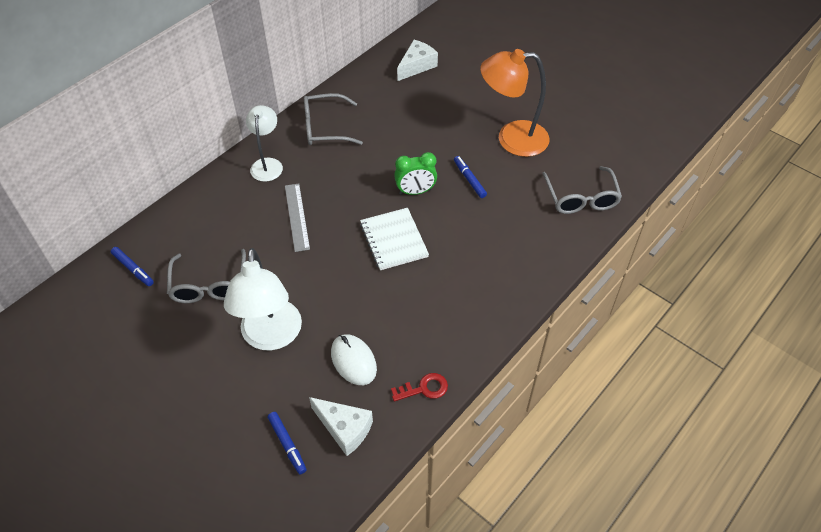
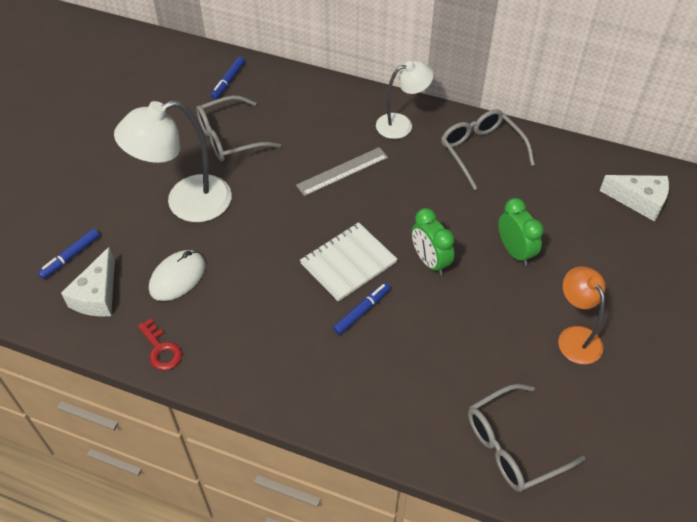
camera: 70 degrees right, 0 degrees up
(429, 143) = (515, 251): none -> green clock
(469, 179) = (477, 309): blue marker -> blue marker (361, 311)
(512, 139) = (575, 337): orange lamp -> orange lamp, size x0.62

